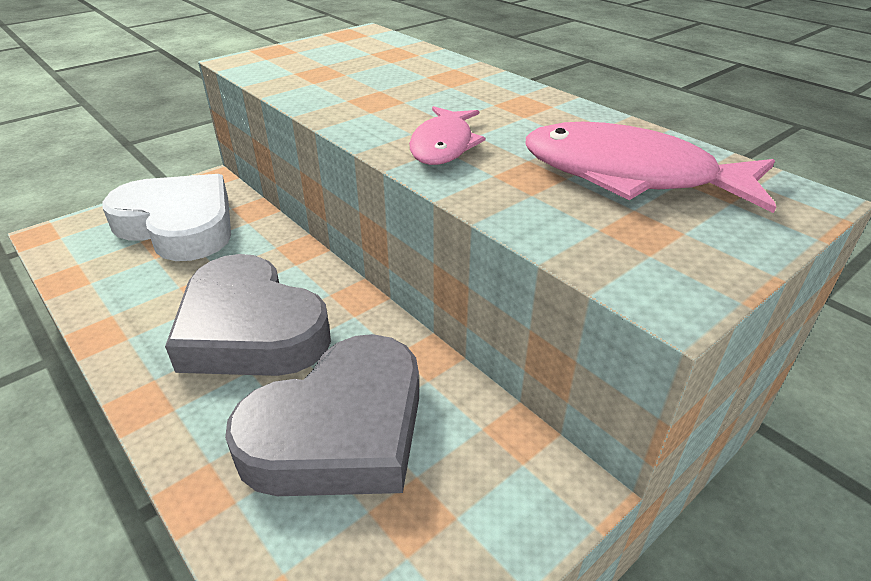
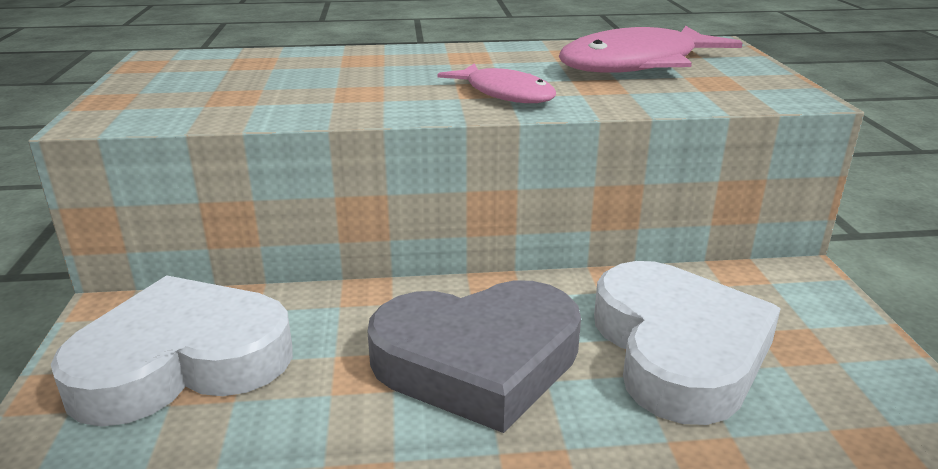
camera: 55 degrees left, 10 degrees down
(340, 429) = (678, 350): grey heart -> white heart

